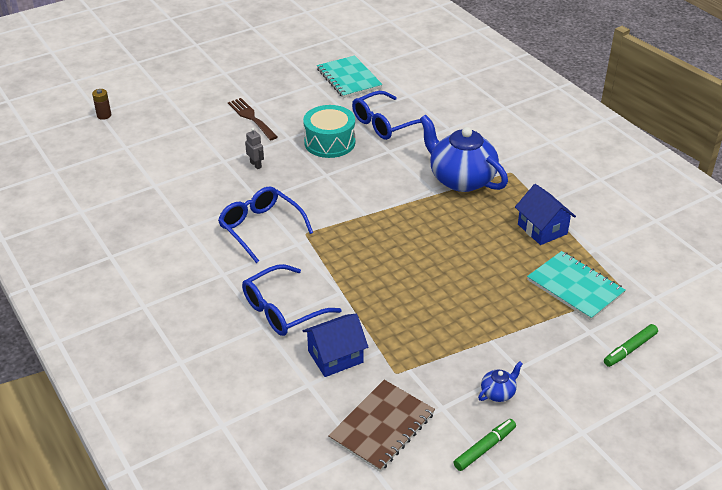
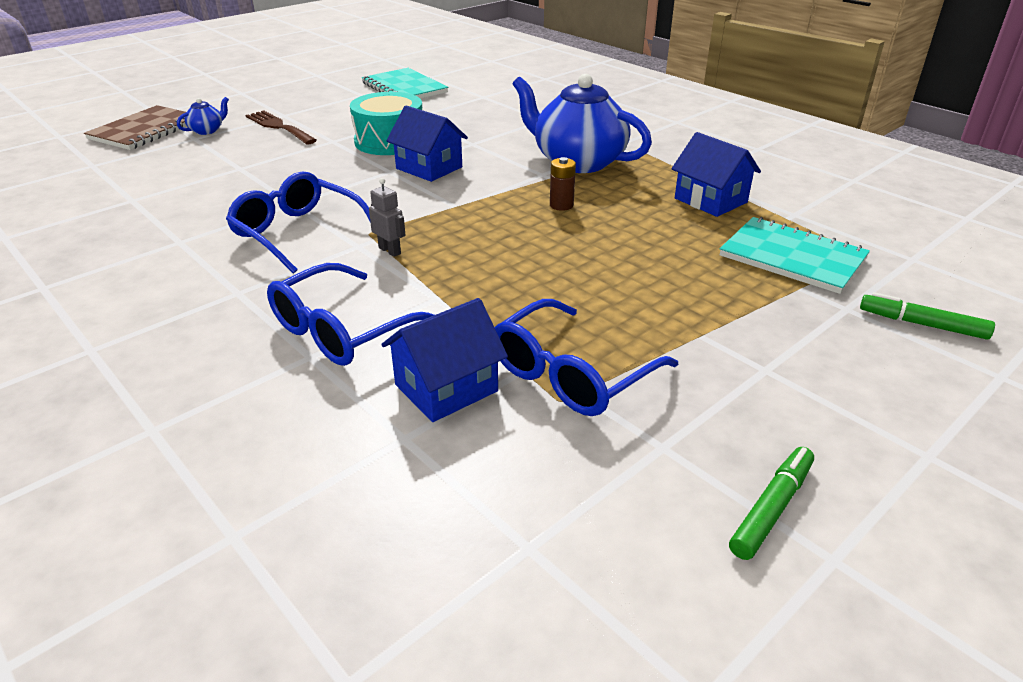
camera: 10 degrees left, 5 degrees down
(104, 115) = (66, 138): brown battery -> brown battery (561, 205)
(256, 165) = (287, 168): grey robot -> grey robot (390, 251)
(353, 174) = (429, 168): none -> blue house
(382, 426) = (562, 495): brown notebook -> brown notebook (145, 130)
(385, 123) = (460, 120): blue glasses -> blue glasses (572, 373)
(498, 393) = (750, 410): blue teapot -> blue teapot (207, 130)
(630, 349) = (922, 324): green marker -> green marker turned 75 degrees clockwise

